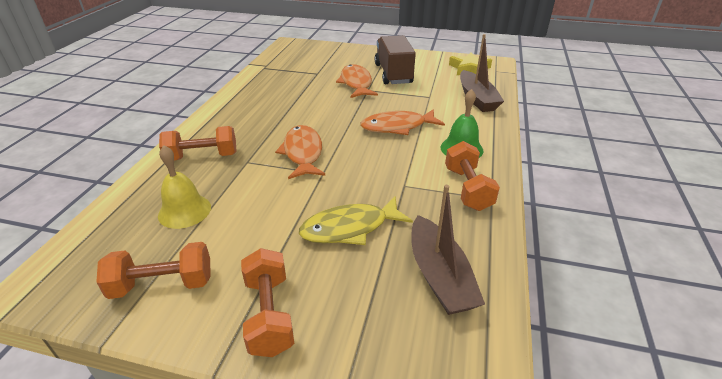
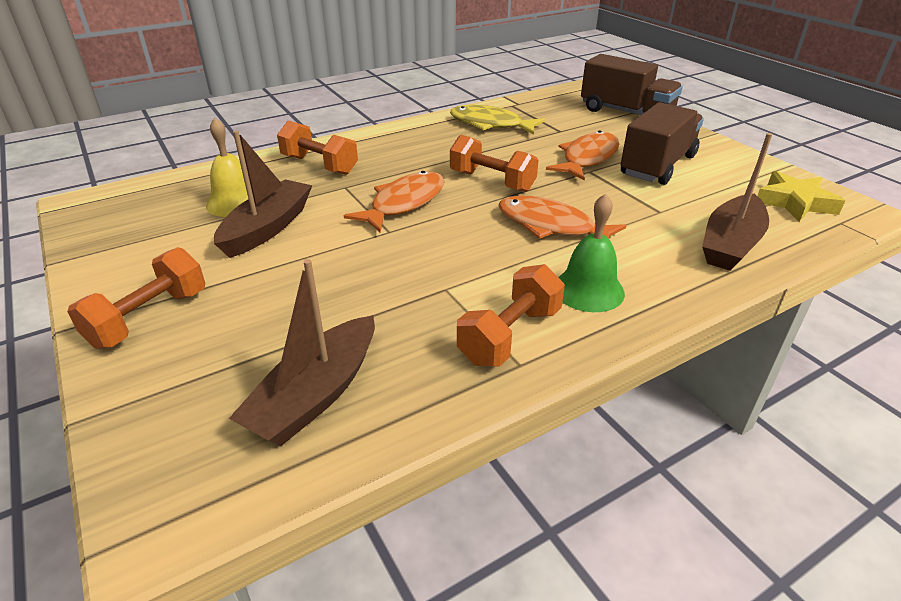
camera: 45 degrees right, 0 degrees up
(163, 284) = (135, 248): orange dumbbell -> orange dumbbell (492, 181)
(242, 213) = (267, 228): none -> brown boat
(334, 50) = (626, 113): none -> brown truck
(349, 228) = (322, 294): yellow fish -> yellow fish (490, 124)

